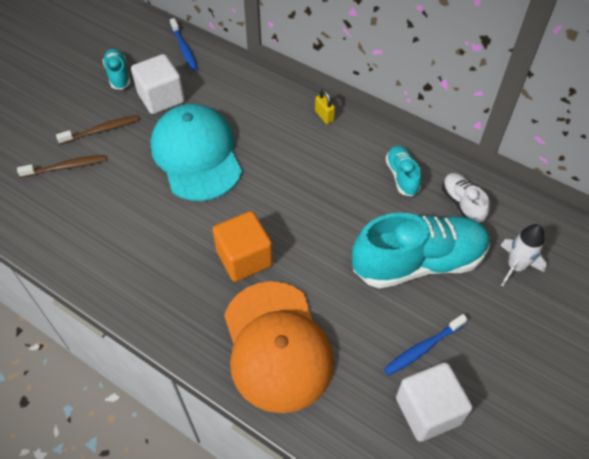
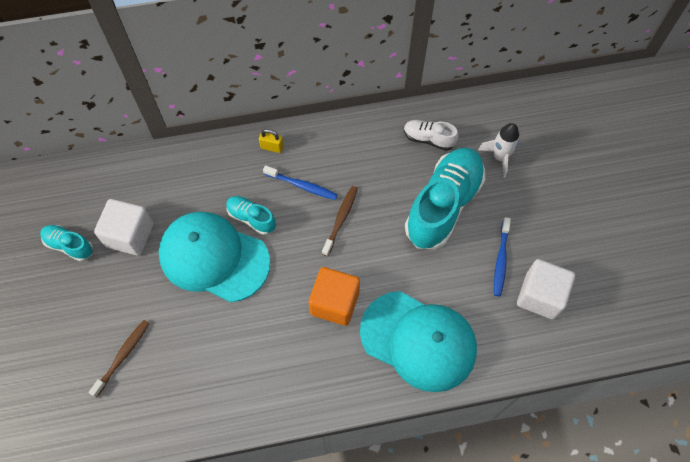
camera: 45 degrees left, 10 degrees up
(101, 130) = (114, 302): brown toothbrush -> brown toothbrush (341, 219)
(184, 49) = (97, 177): blue toothbrush -> blue toothbrush (302, 186)
(277, 345) = (418, 340): orange cap -> turquoise cap
(402, 176) = (372, 151): turquoise shoe -> turquoise shoe (251, 218)

